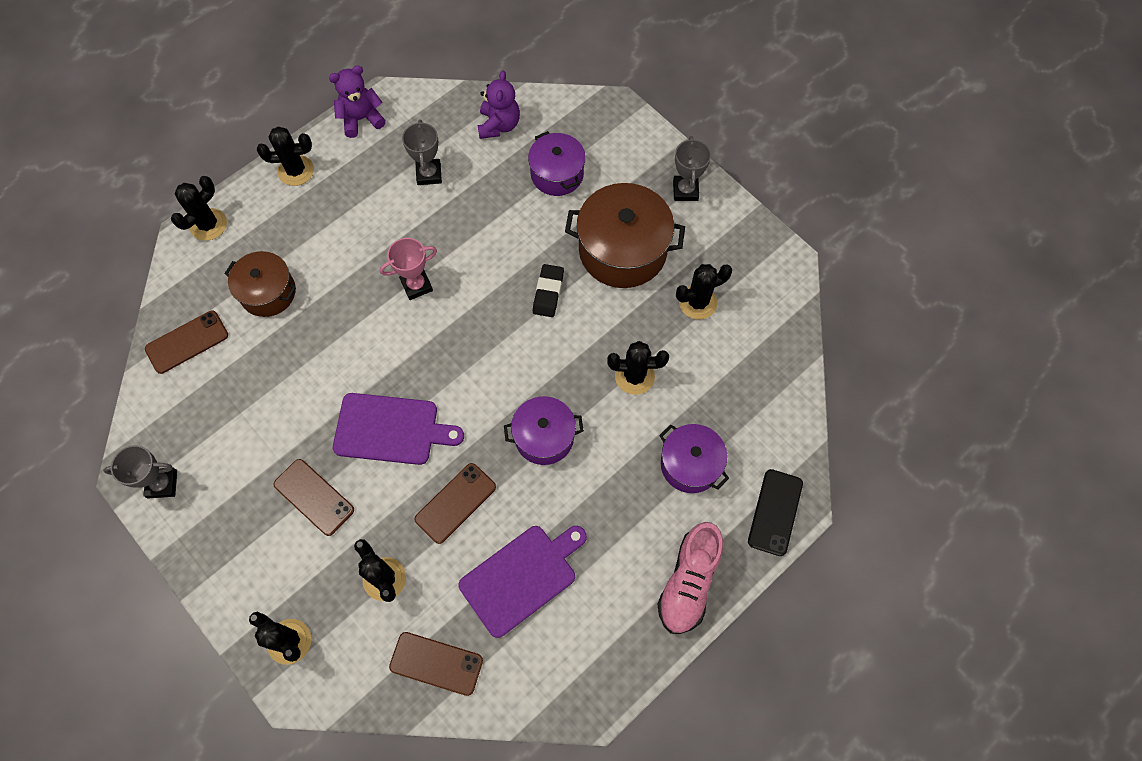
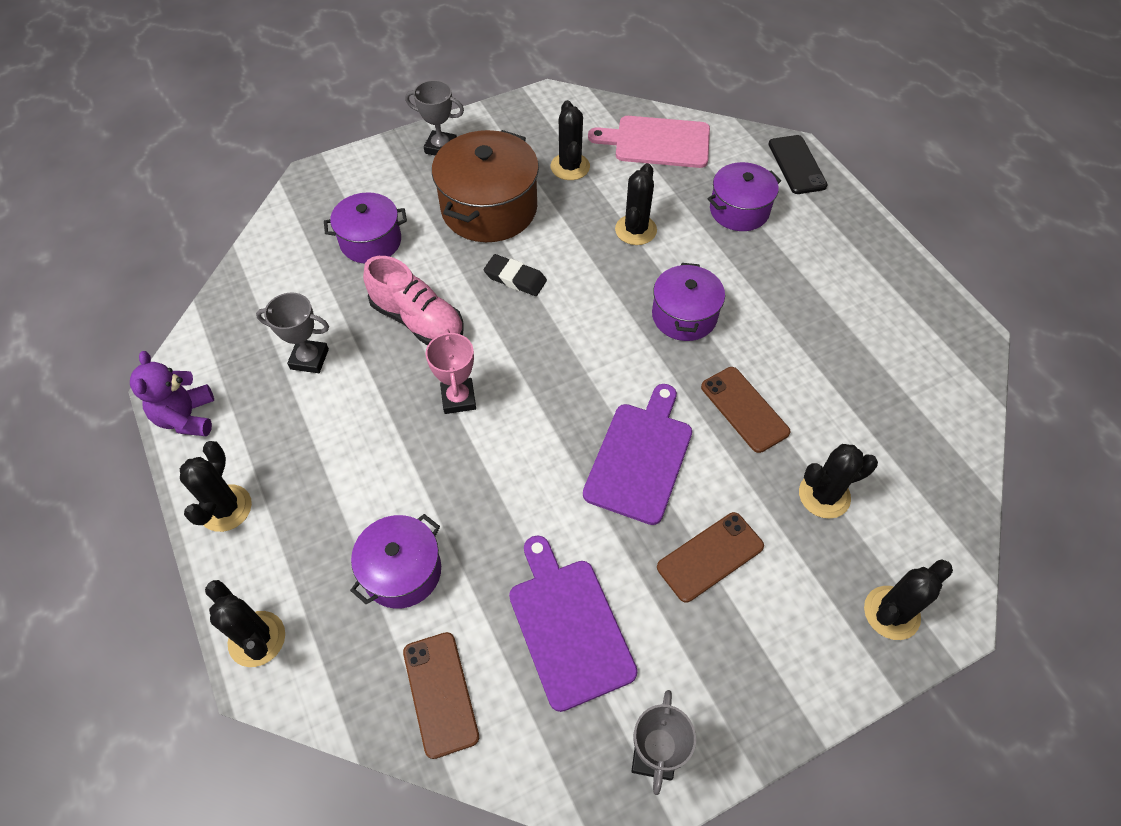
camera: 75 degrees left, 10 degrees down
(268, 292) = (402, 571): brown pot -> purple pot
(436, 663) = (925, 460): brown phone -> none
(499, 125) = (278, 279): purple teddy bear -> none
(521, 577) = (837, 365): purple cutting board -> purple cutting board (568, 626)
(688, 582) = (856, 238): pink shoe -> pink shoe (418, 320)
(760, 372) = (657, 142): none -> pink cutting board
(775, 512) = (797, 165): black phone -> black phone turned 45 degrees clockwise

